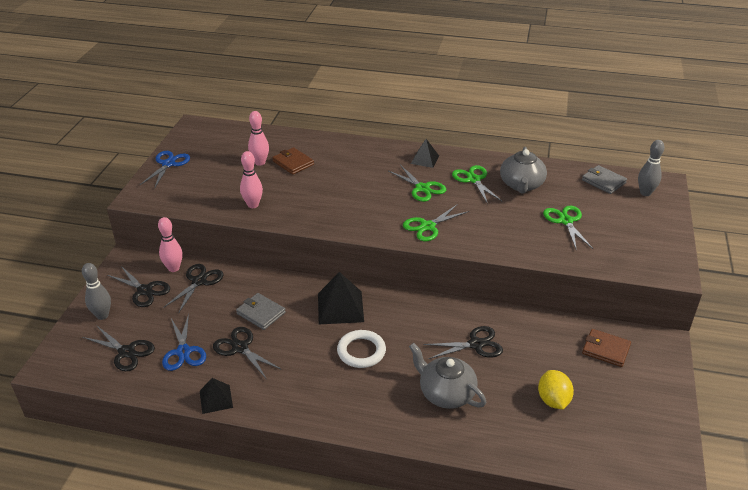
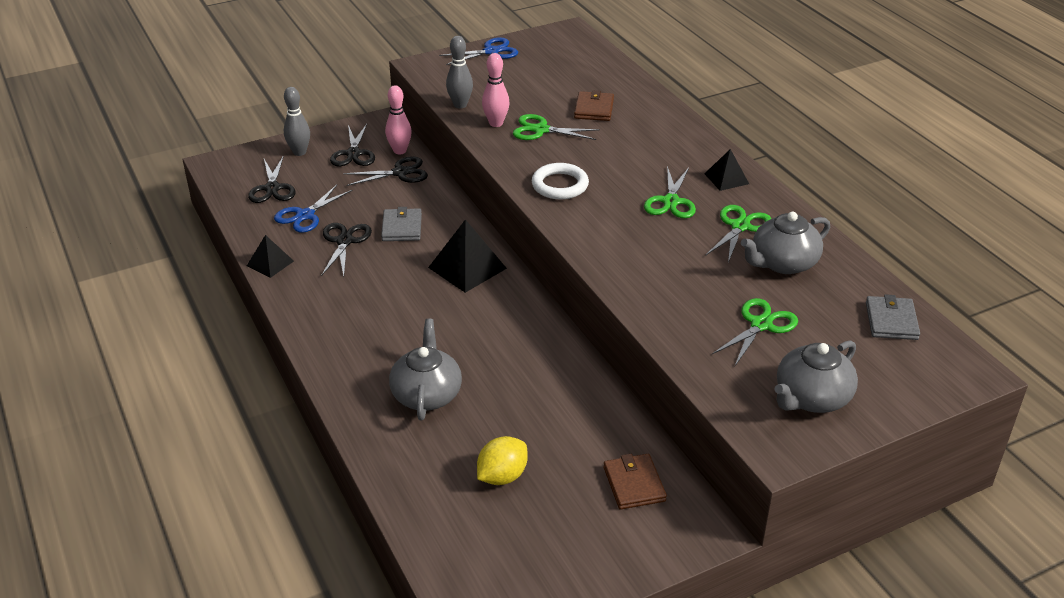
camera: 50 degrees right, 0 degrees up
(260, 162) = (566, 92): pink bowling pin -> none
(361, 351) = (422, 312): white ring -> white ring (560, 185)
(428, 226) = (609, 236): green scissors -> green scissors (541, 130)
(476, 344) = (522, 381): black scissors -> none
(640, 239) = (811, 398): none -> grey teapot
(645, 193) = (921, 365): grey bowling pin -> grey bowling pin (460, 105)

